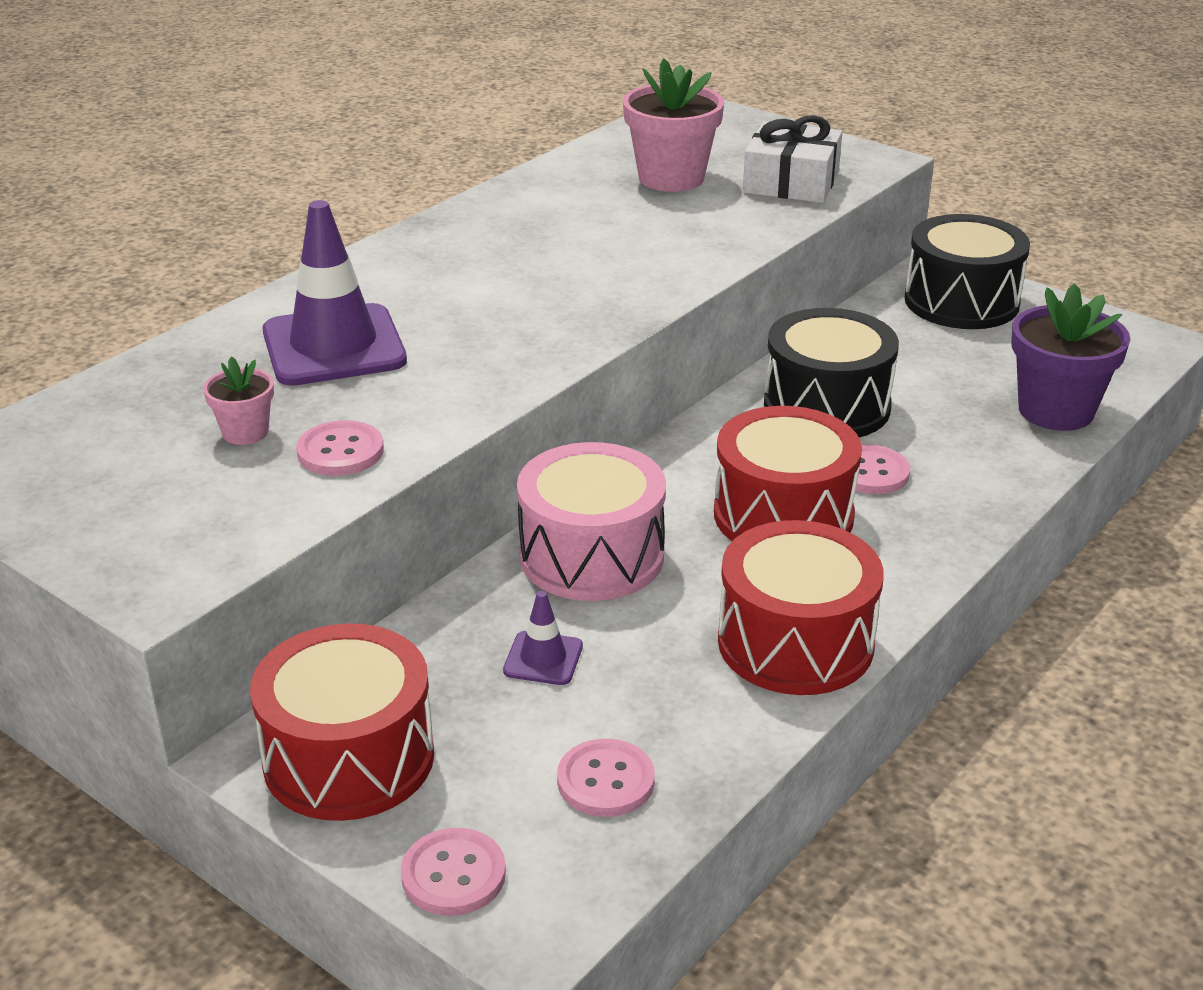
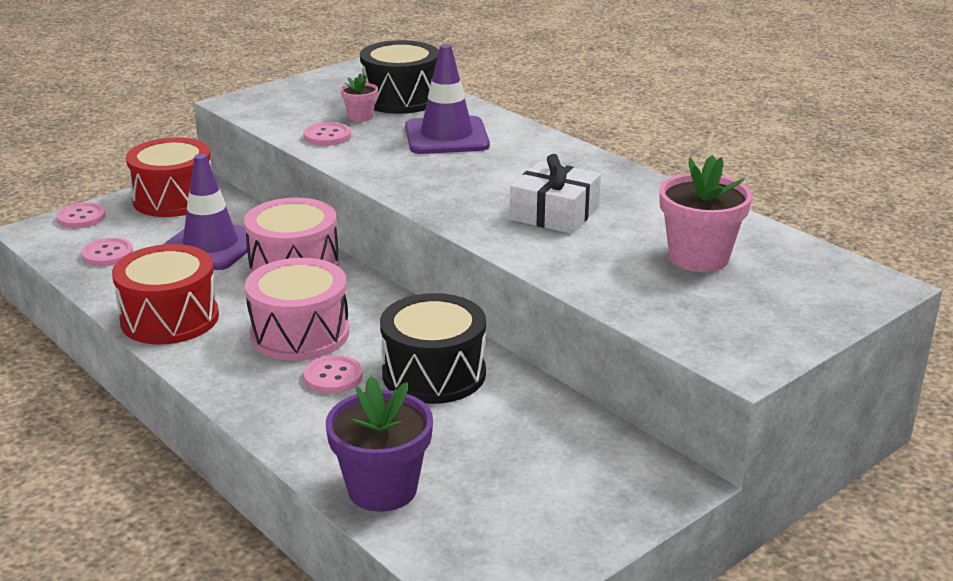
camera: 100 degrees right, 5 degrees down
(543, 659) = (211, 246): purple traffic cone -> purple traffic cone, size x2.14
(783, 515) = (300, 334): red drum -> pink drum
(791, 182) = (686, 311): white gift -> white gift (554, 213)
(961, 301) = (604, 483): black drum -> black drum (401, 99)

